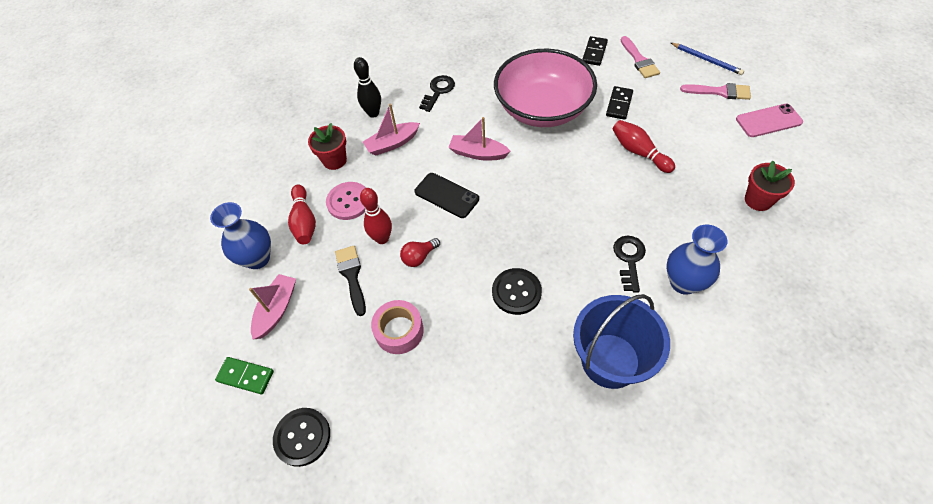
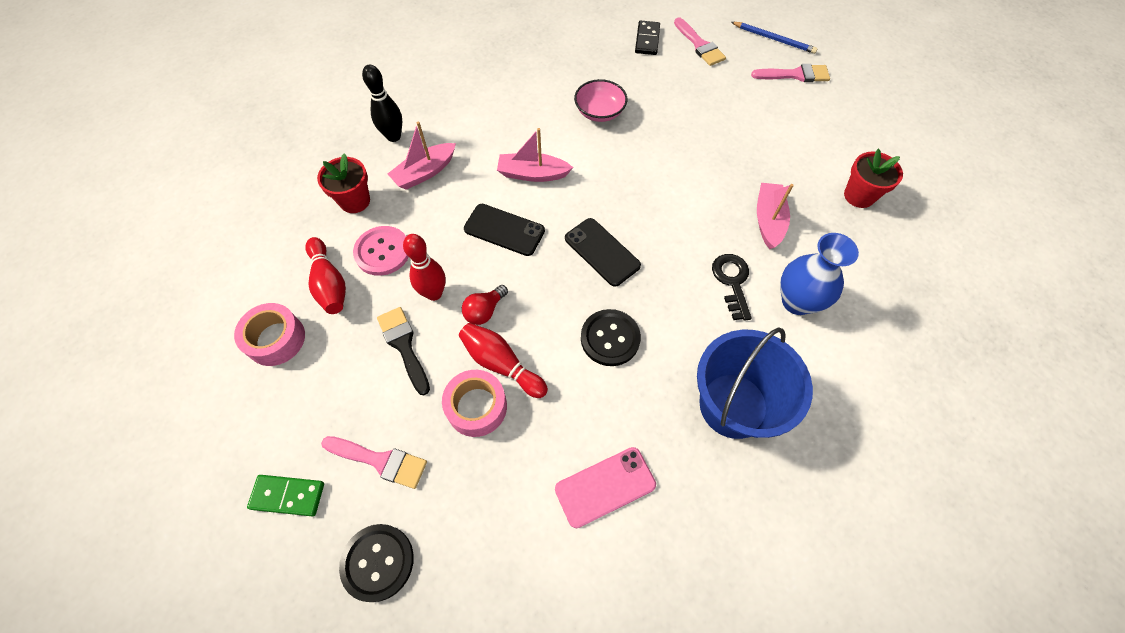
camera: 15 degrees left, 5 degrees up
(257, 258) = (276, 339): blue vase -> pink tape
(276, 310) = (313, 403): pink boat -> pink boat (768, 220)
(318, 361) = (380, 461): none -> pink brush
(438, 91) = (470, 102): black key -> none
(523, 222) = (602, 252): none -> black phone
(542, 108) = (599, 112): pink bowl -> pink bowl, size x0.44
(619, 104) = (686, 99): black domino -> none
(639, 152) = (719, 154): red bowling pin -> red bowling pin (501, 364)
(768, 121) = (853, 103): pink phone -> pink phone (605, 486)

